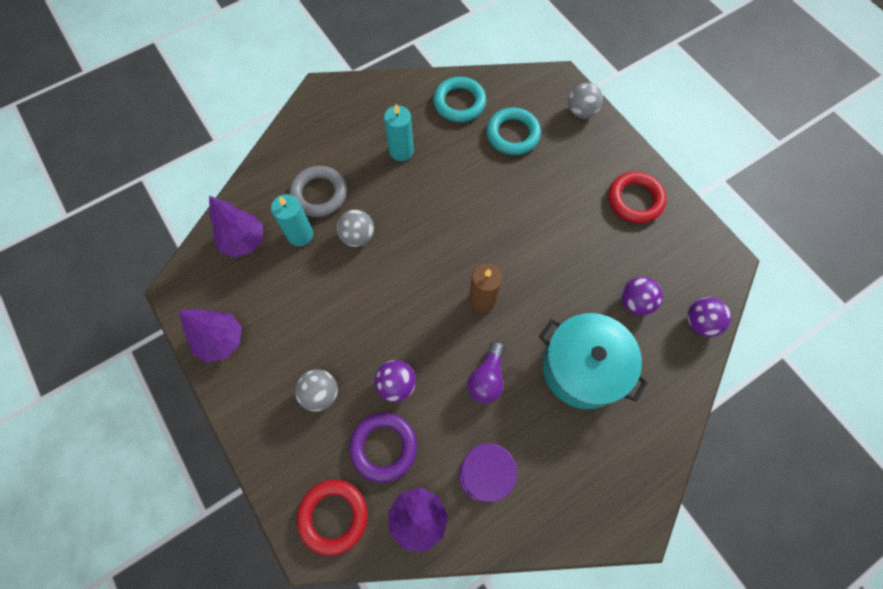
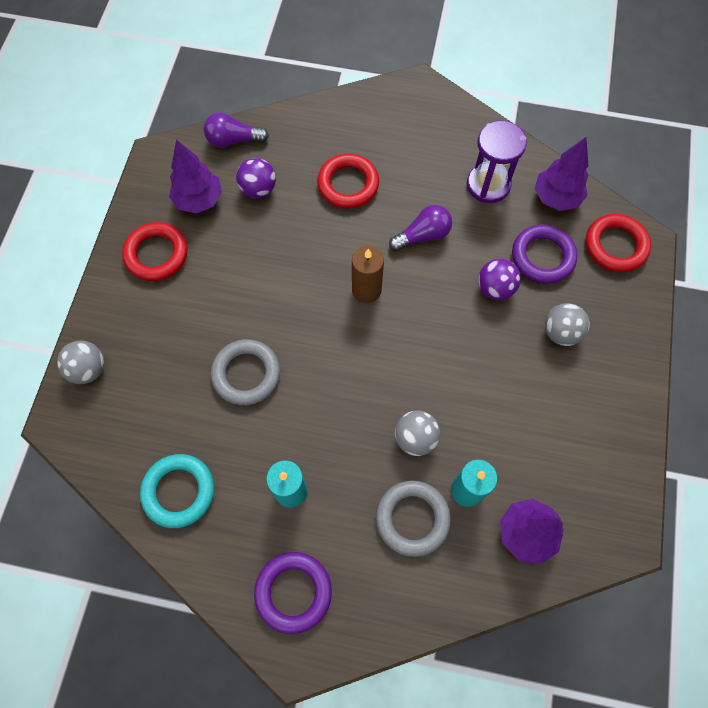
camera: 135 degrees left, 0 degrees up
(221, 341) = (615, 449): purple tree -> purple tree (199, 200)
(350, 112) = (293, 592): none -> purple ring
(495, 184) = (246, 374): none -> grey ring
(512, 134) = (173, 407): turquoise ring -> none
(583, 368) = (348, 184): turquoise pot -> red ring
(700, 323) = (233, 140): purple ball -> purple light bulb

